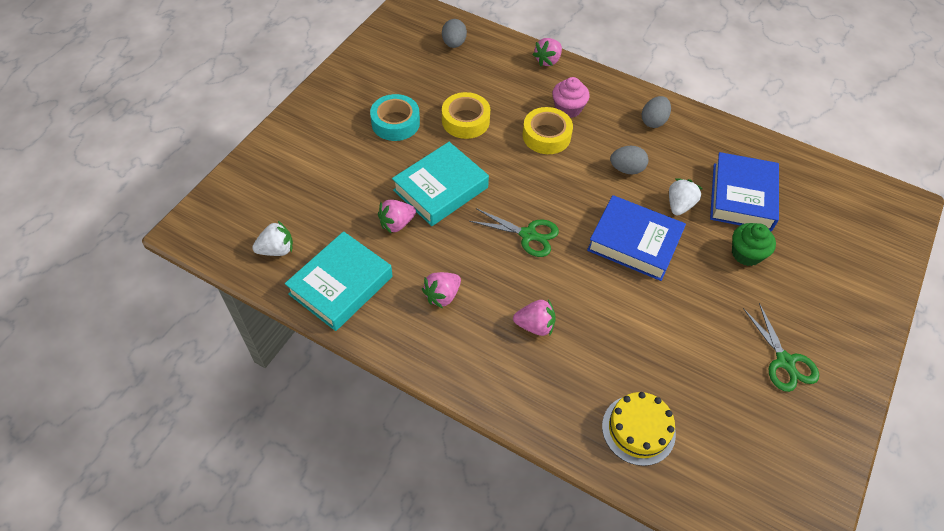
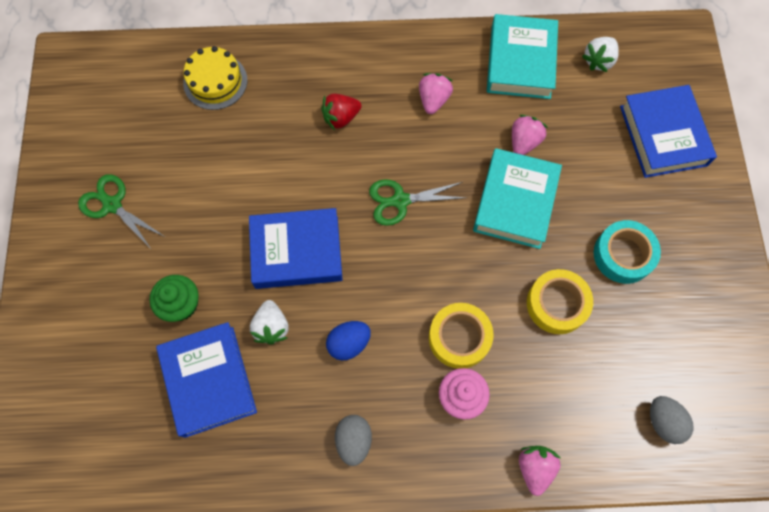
camera: 150 degrees right, 15 degrees up
(289, 172) = (663, 135): none -> blue book
(535, 325) = (341, 118): pink strawberry -> red strawberry
(626, 169) = (349, 343): grey egg -> blue egg

